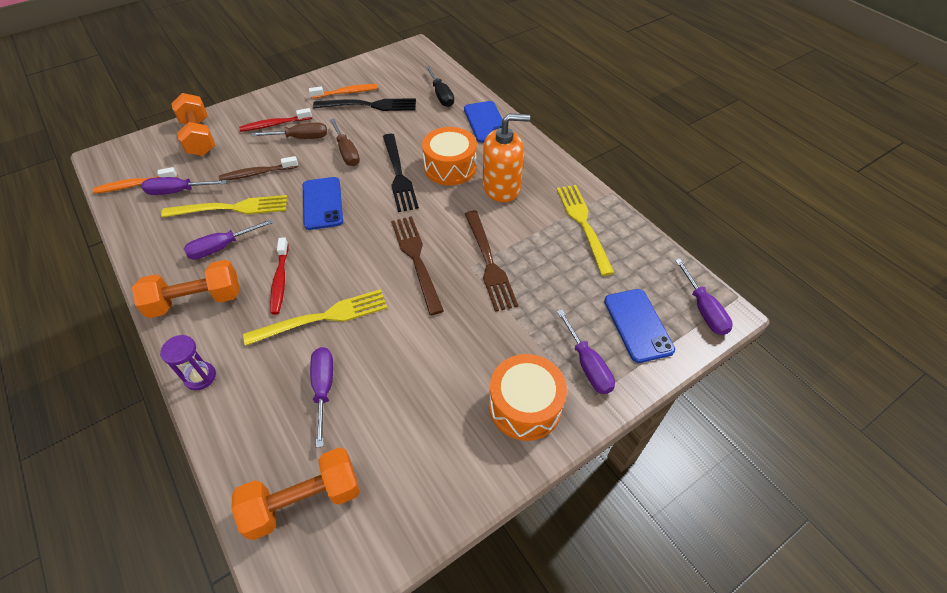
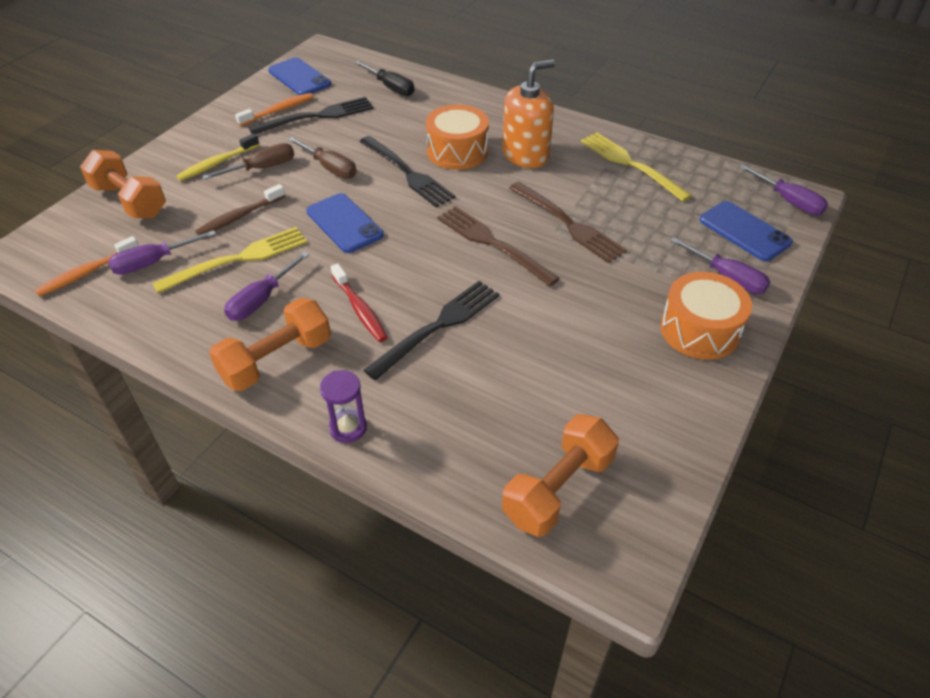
camera: 25 degrees left, 5 degrees down
(274, 124) = (217, 163): red toothbrush -> yellow toothbrush
(323, 317) = (438, 326): yellow fork -> black fork
(324, 389) = (494, 388): purple screwdriver -> none
(486, 122) = (460, 101): blue phone -> blue phone (299, 77)

